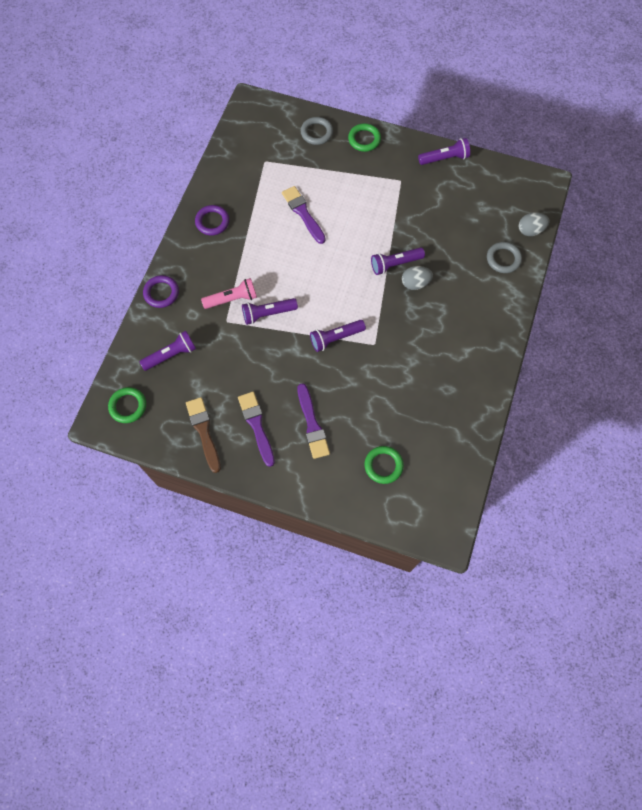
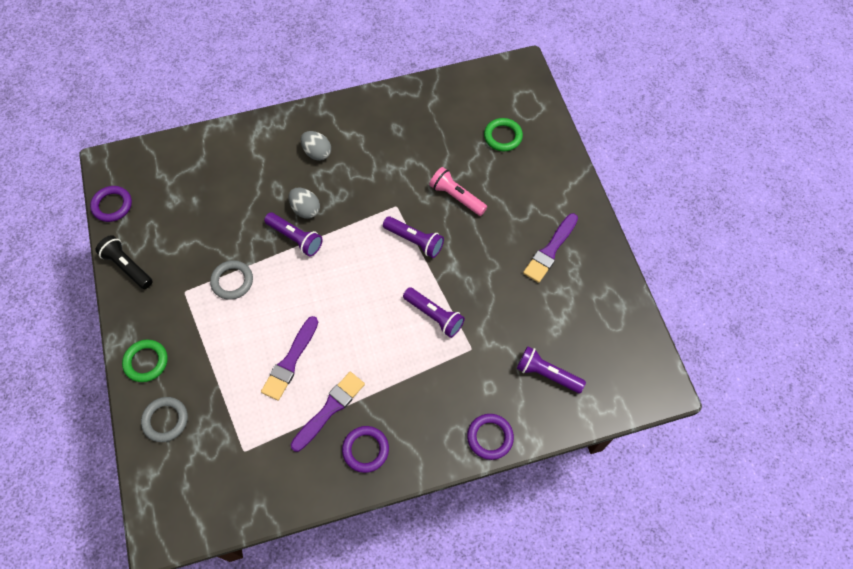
camera: 125 degrees left, 5 degrees down
(128, 406) = (628, 374): green ring -> none
(204, 431) = (592, 289): brown brush -> none
(232, 299) = (443, 360): pink flashlight -> pink flashlight (456, 197)
(312, 424) = (512, 208): purple brush -> purple brush (330, 409)
(444, 158) = (127, 266): purple flashlight -> black flashlight
(503, 259) = (227, 154): grey ring -> grey ring (232, 281)
(504, 170) = (112, 205): none -> purple ring
(530, 230) = (178, 149): grey egg -> grey egg (317, 153)

